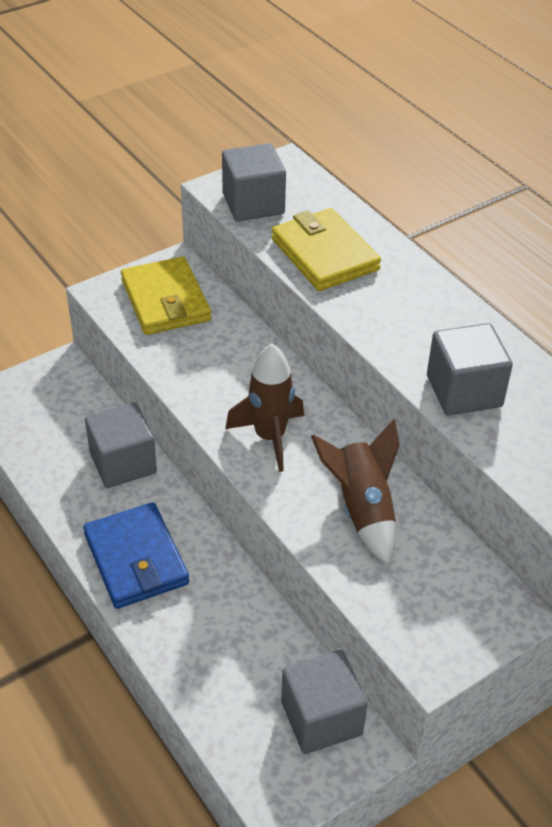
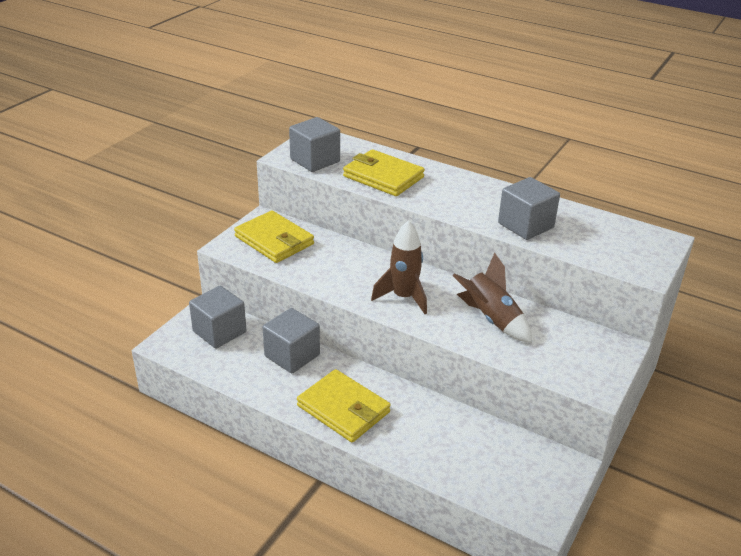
camera: 25 degrees left, 10 degrees down
(136, 559) = (343, 409): blue wallet -> yellow wallet
(321, 718) = (530, 458): grey cube -> grey cube (219, 332)

